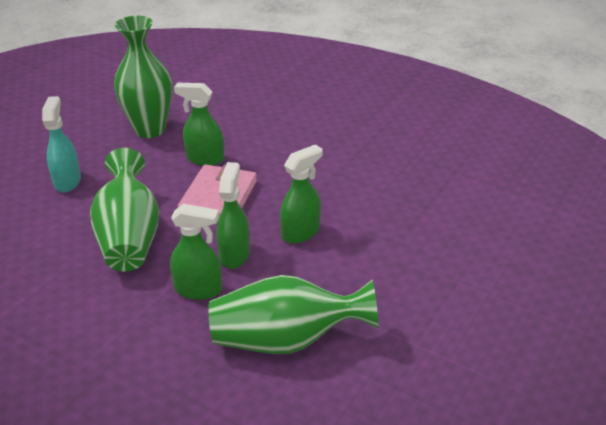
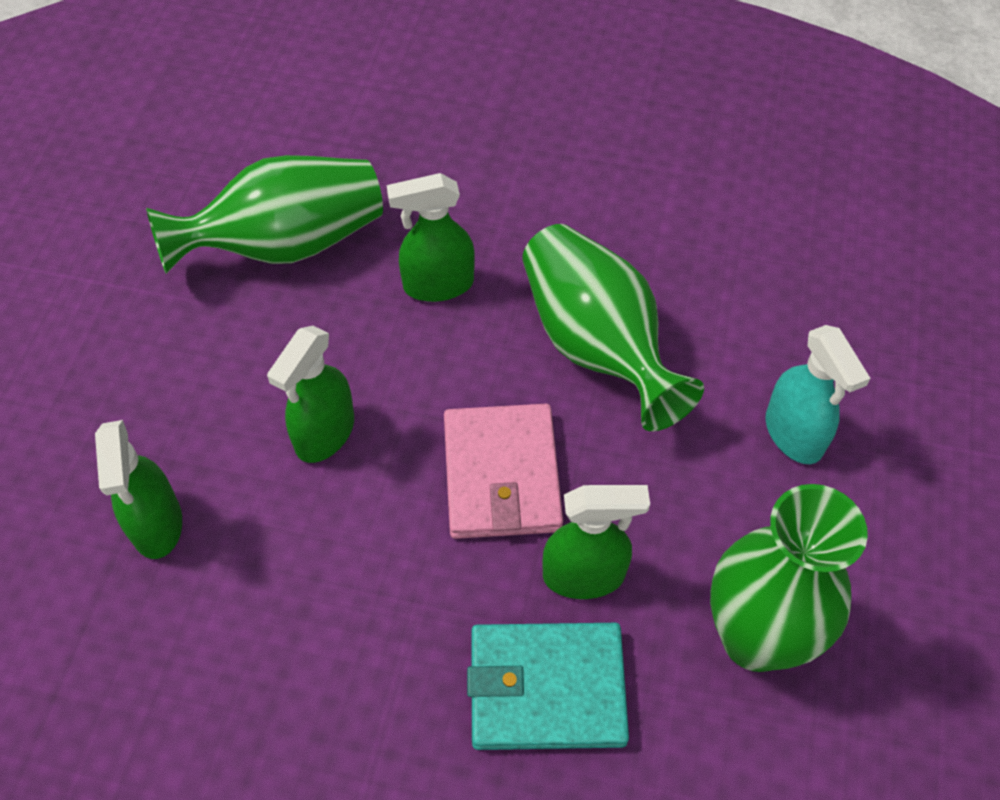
camera: 160 degrees right, 20 degrees up
(234, 254) = (415, 359): green spray bottle -> green spray bottle (157, 525)
(243, 134) = (547, 688): none -> turquoise wallet

